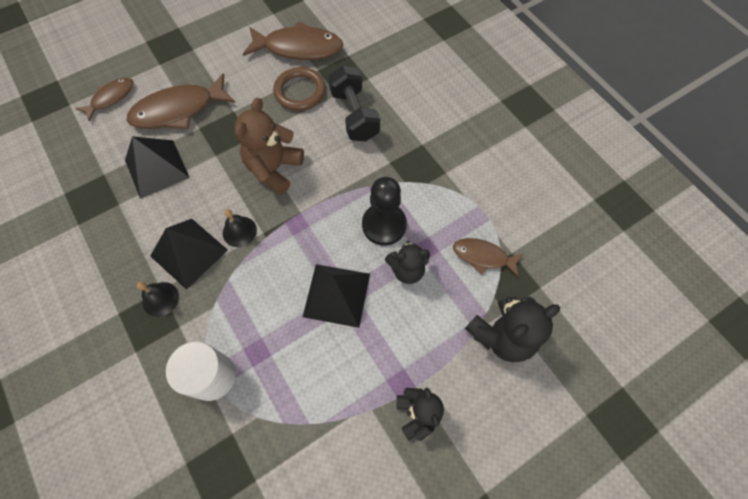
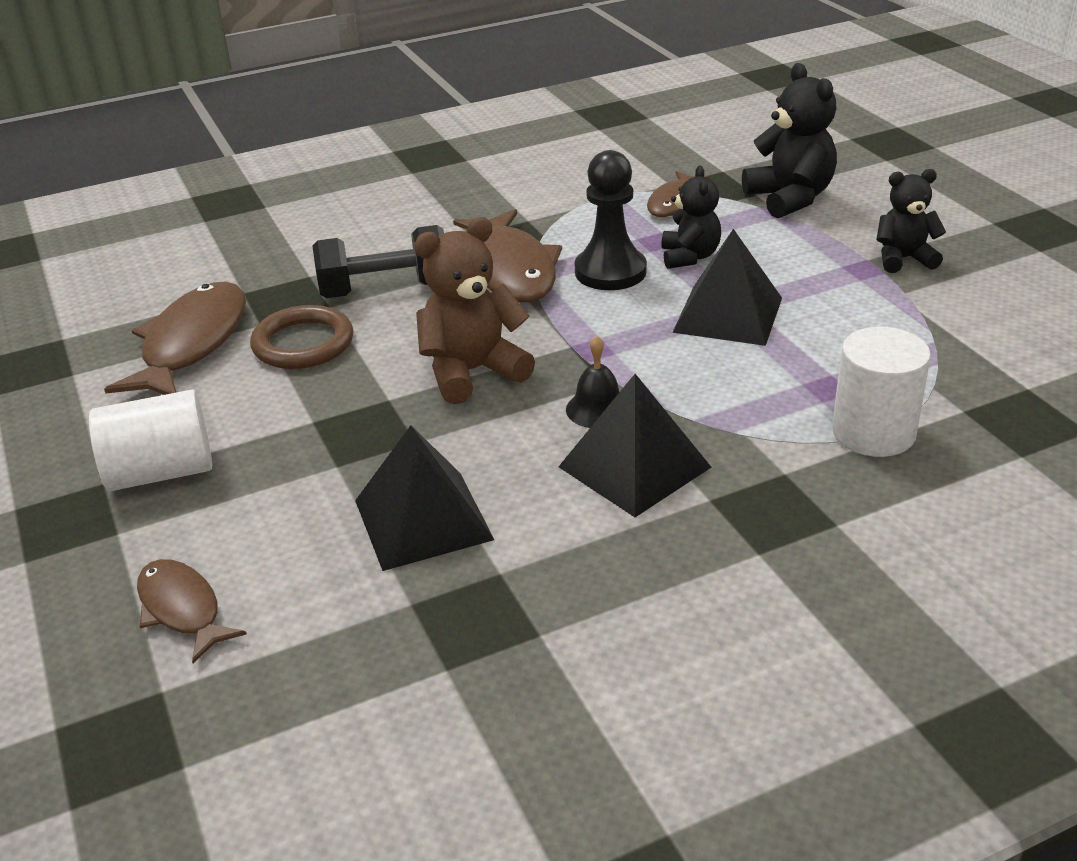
camera: 80 degrees left, 30 degrees down
(160, 299) = (729, 498): black bell -> none
(178, 110) = (275, 496): brown fish -> brown fish (511, 270)
(198, 66) = (161, 472): none -> white cylinder
(274, 169) = (472, 372): brown teddy bear -> brown teddy bear turned 120 degrees clockwise

